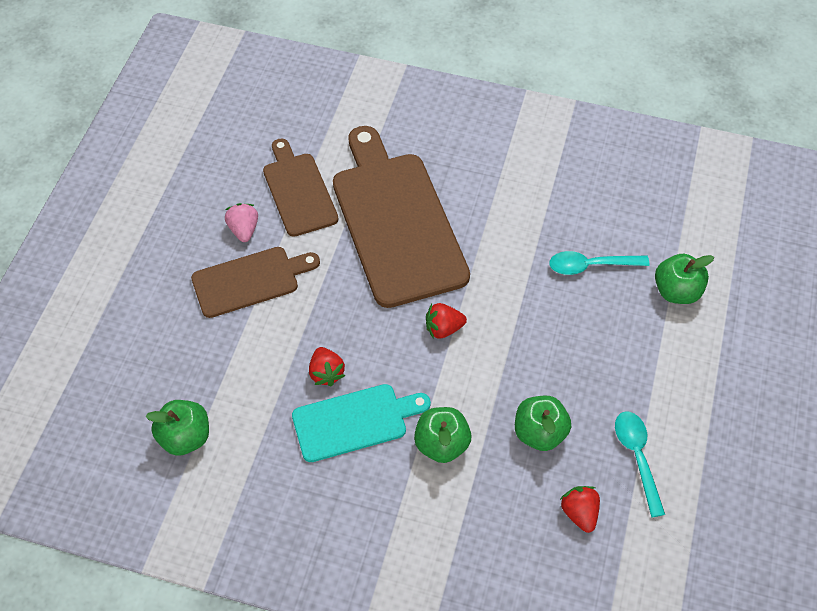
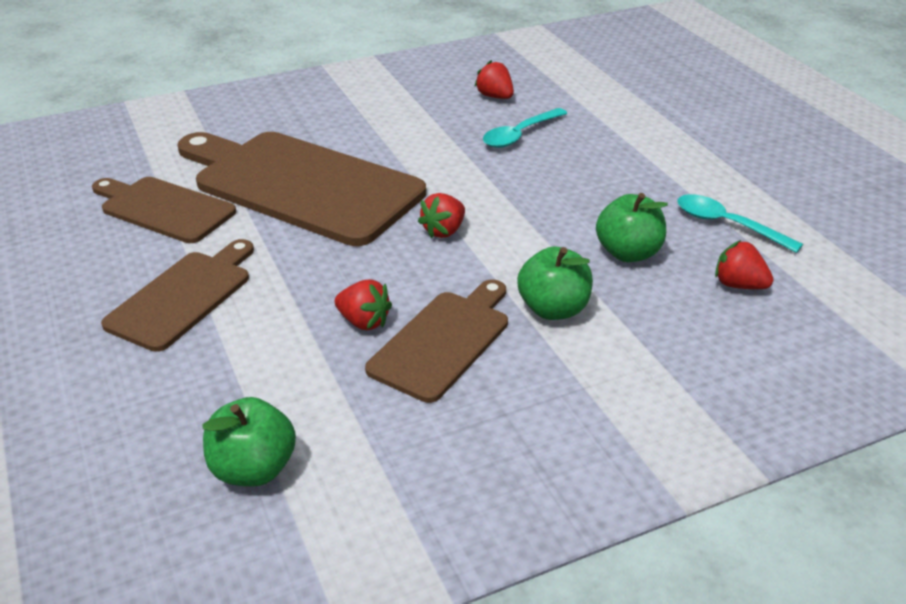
camera: 40 degrees left, 20 degrees down
(244, 230) = (129, 263): pink strawberry -> none
(355, 422) = (443, 341): turquoise cutting board -> brown cutting board
(617, 210) = (495, 97): none -> red strawberry
(676, 291) = (608, 119): green apple -> none

